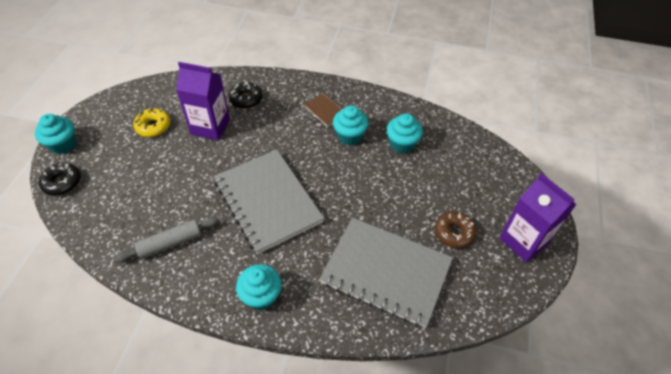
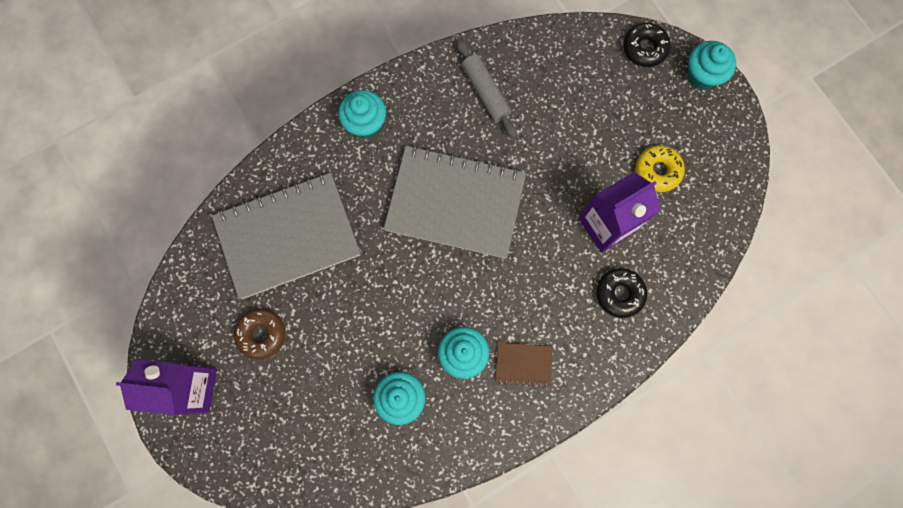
camera: 135 degrees right, 25 degrees up
(170, 243) = (485, 92): grey rolling pin -> grey rolling pin turned 45 degrees counterclockwise

